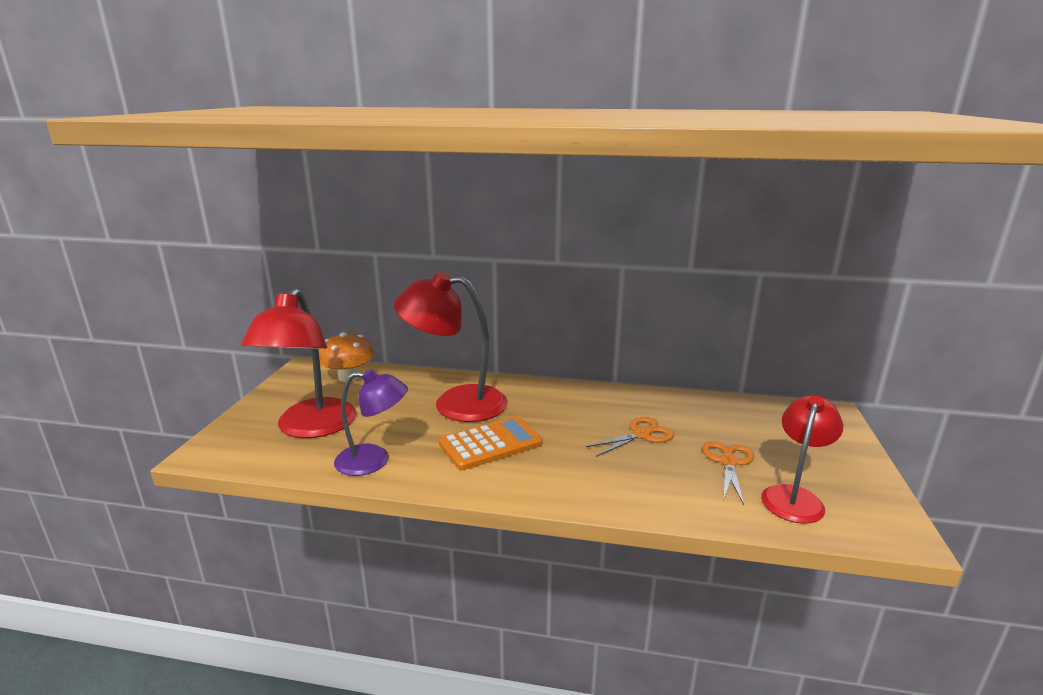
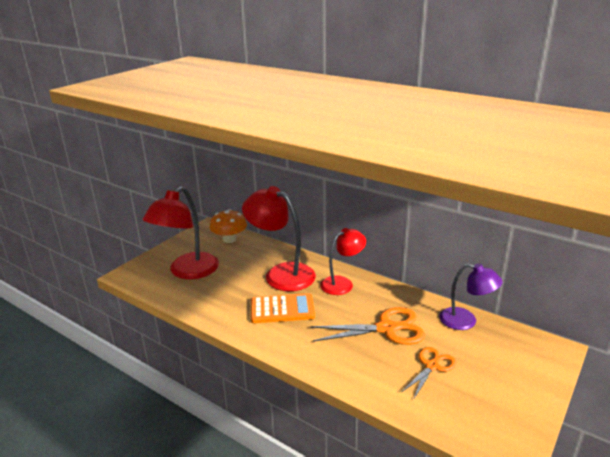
camera: 25 degrees right, 5 degrees up
(373, 461) = (208, 303): purple lamp -> purple lamp (466, 321)
(641, 435) = (386, 328): orange scissors -> orange scissors, size x1.62
(794, 497) = (457, 405): red lamp -> red lamp (342, 283)

